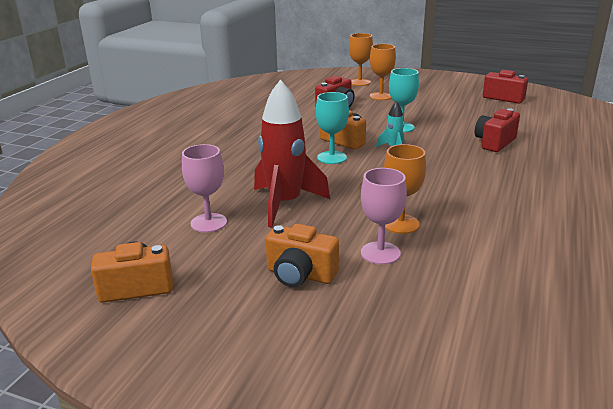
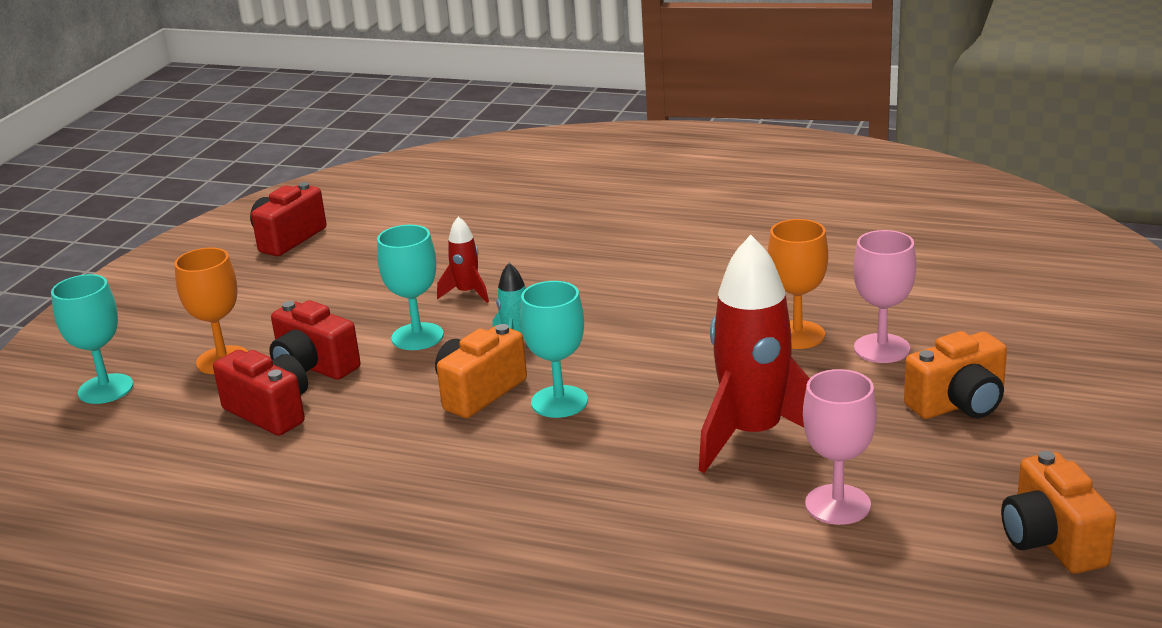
camera: 90 degrees left, 0 degrees up
(300, 275) = (959, 404): orange camera -> orange camera turned 45 degrees clockwise
(359, 82) = (105, 389): orange goblet -> turquoise goblet
(449, 135) = (467, 293): none -> red rocket
(494, 143) = (504, 258): red camera -> red camera (313, 367)

